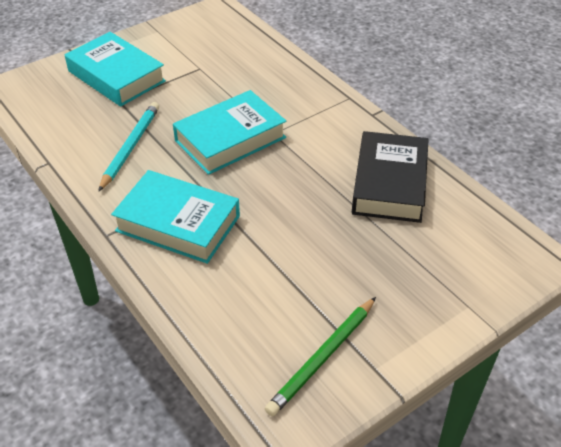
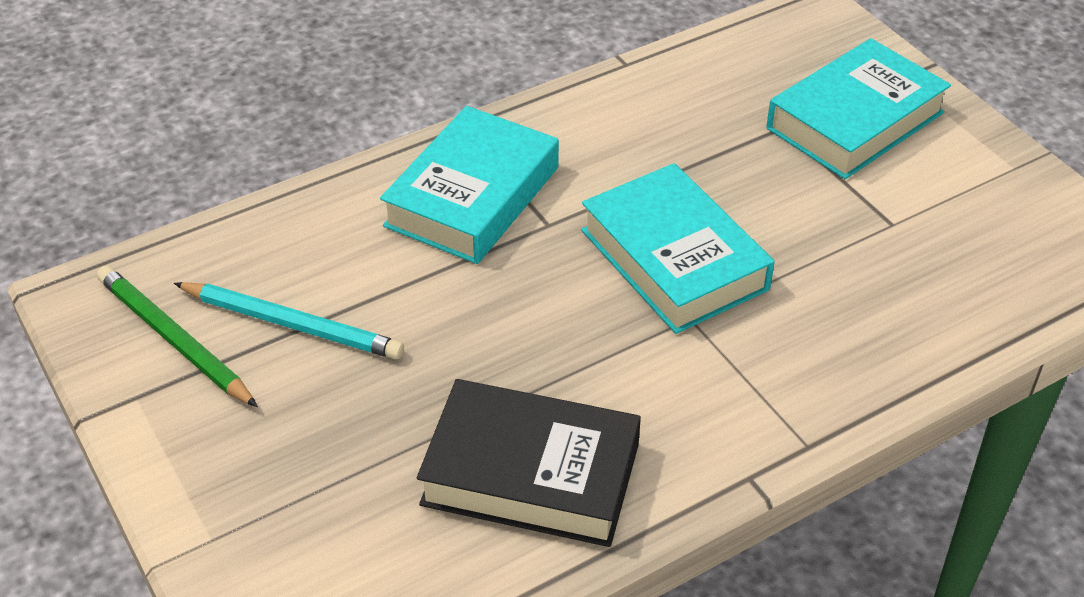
camera: 95 degrees right, 0 degrees up
(130, 147) = (657, 143): turquoise pencil -> turquoise pencil (292, 324)

